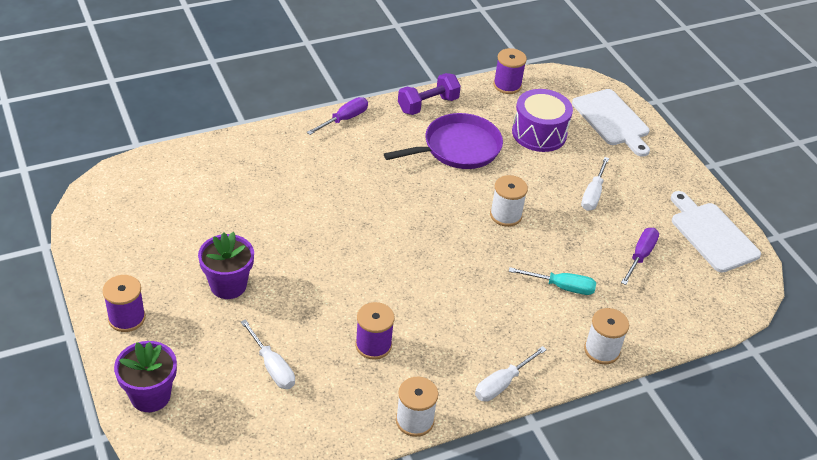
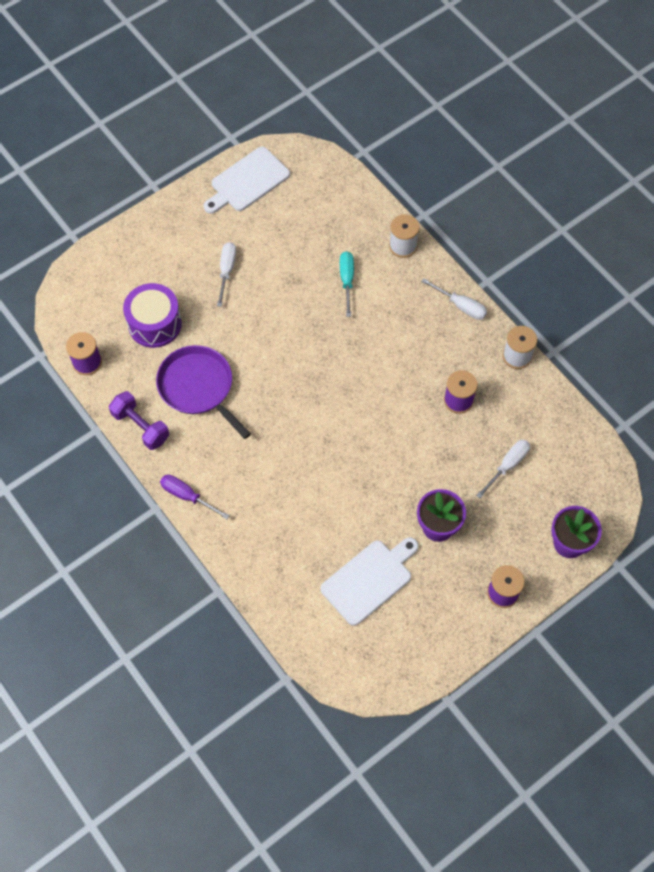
camera: 100 degrees left, 20 degrees up
(505, 215) = (277, 333): white spool -> none
(593, 194) = (226, 271): white screwdriver -> white screwdriver turned 90 degrees counterclockwise
(612, 120) = (116, 266): white cutting board -> white cutting board (369, 579)
(640, 256) = (291, 229): purple screwdriver -> none

